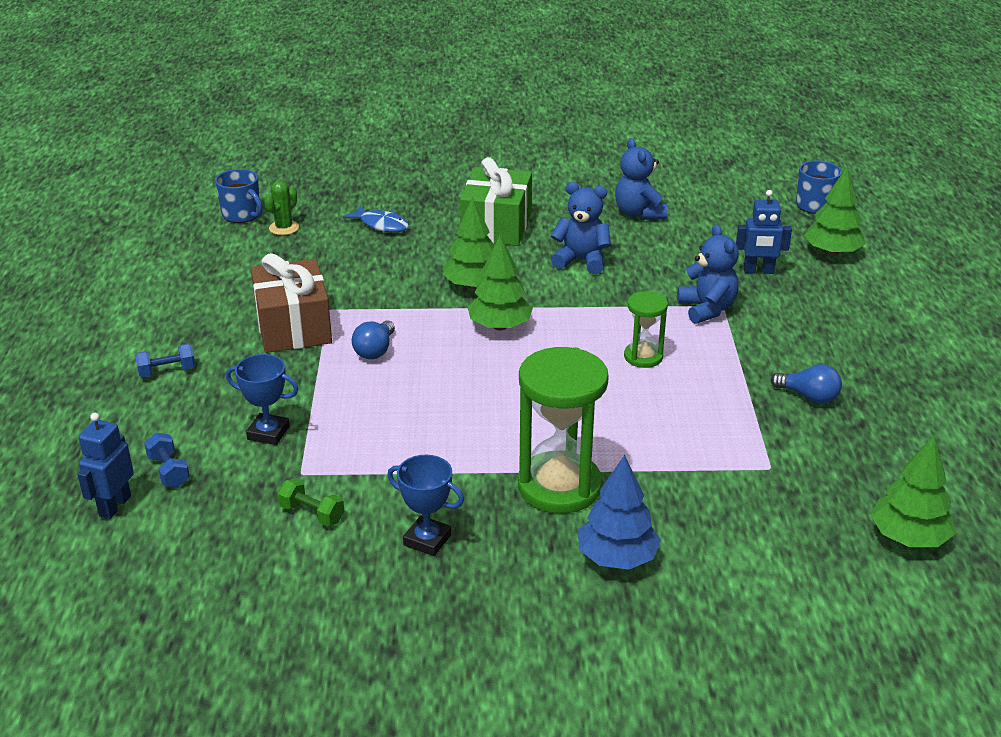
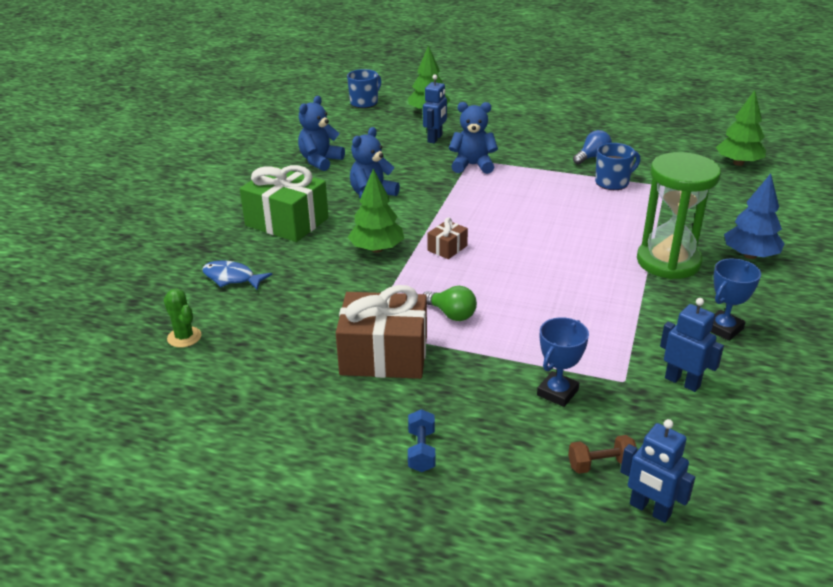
camera: 70 degrees left, 0 degrees up
(169, 471) = (601, 465): blue dumbbell -> brown dumbbell
(242, 215) = (128, 362): blue mug -> blue mug (613, 182)
(312, 514) = (682, 382): green dumbbell -> blue robot
(375, 351) = (451, 314): blue light bulb -> green light bulb
(381, 225) = (232, 278): blue fish -> blue fish turned 120 degrees counterclockwise
(499, 326) = (447, 248): green tree -> brown gift
(639, 213) = (320, 161): blue teddy bear -> blue teddy bear turned 120 degrees clockwise
(643, 357) = (521, 200): green hourglass -> none

